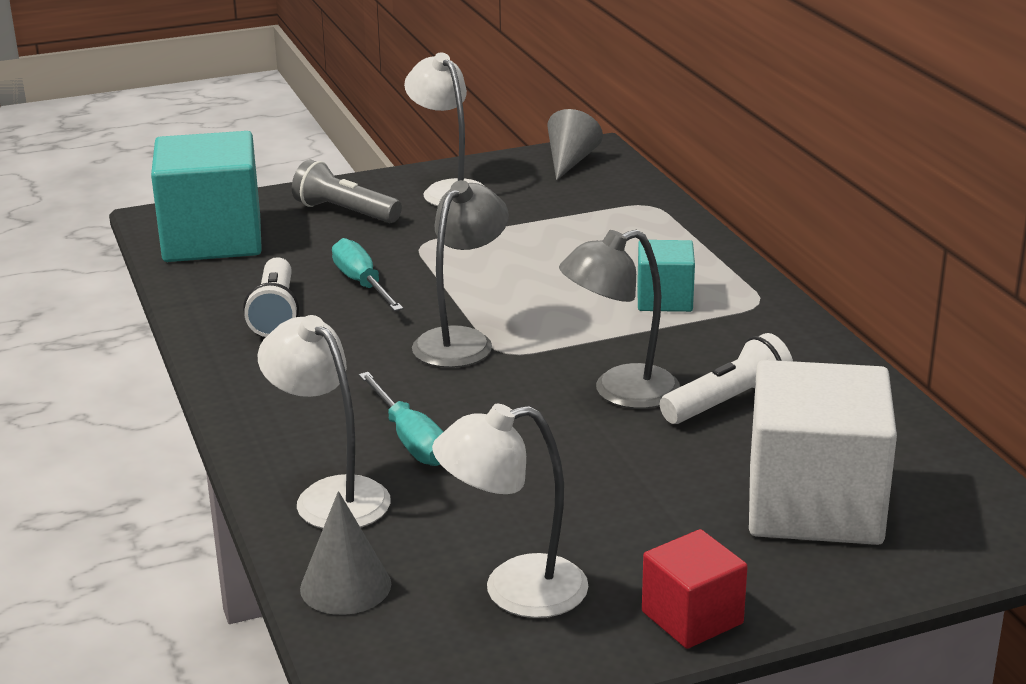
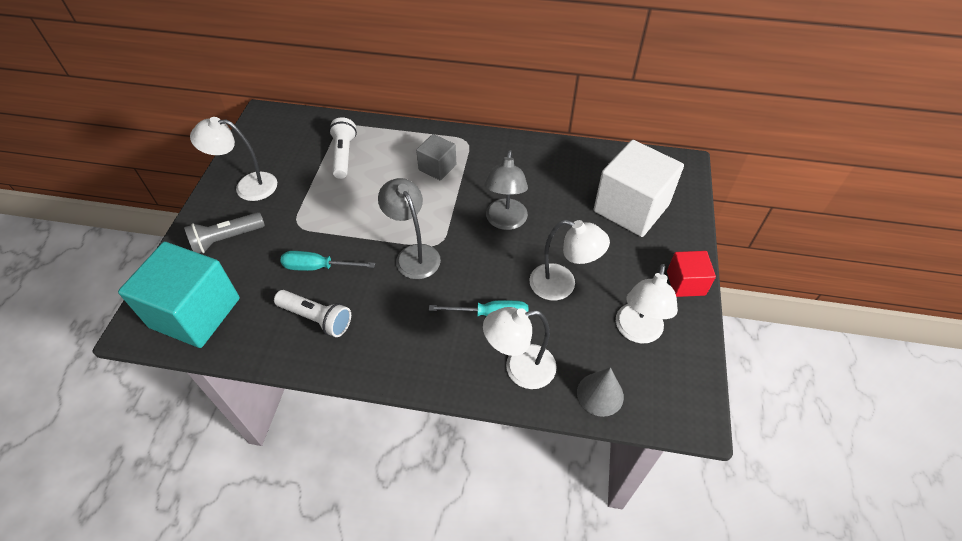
camera: 60 degrees left, 25 degrees up
(540, 485) = (562, 285): none -> white lamp
(570, 161) = (266, 129): grey cone -> none
(664, 299) = (437, 167): turquoise cube -> grey cube
(728, 402) = (539, 192): white flashlight -> white flashlight (343, 155)

